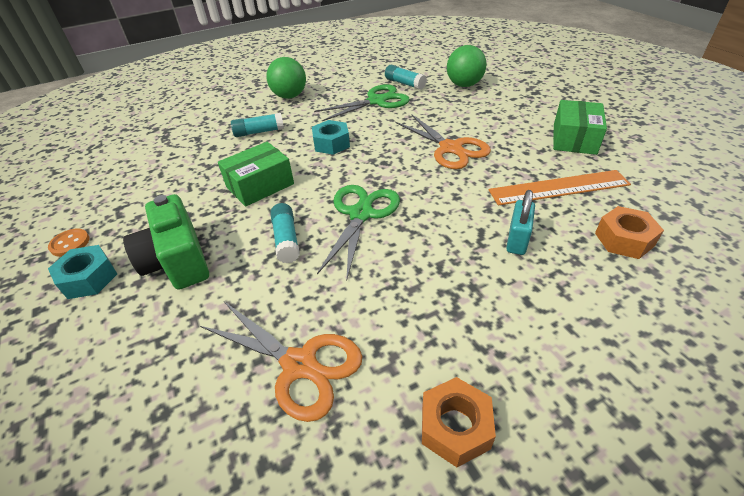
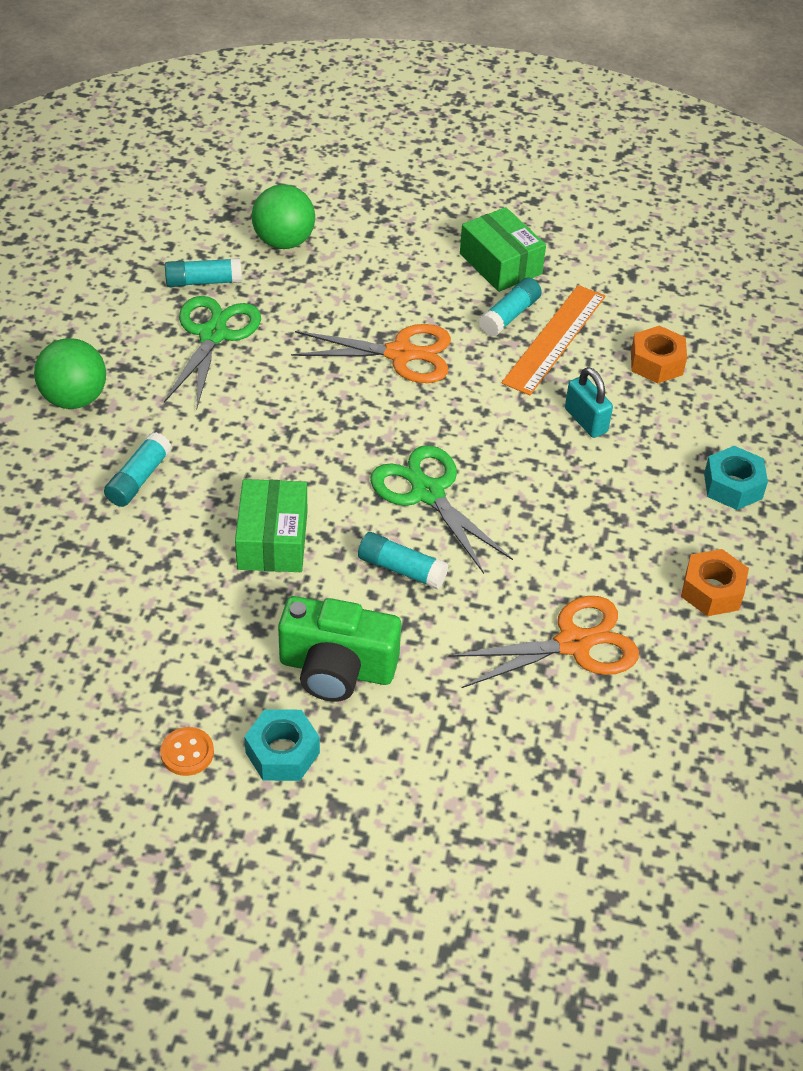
camera: 55 degrees left, 5 degrees up
(331, 144) = (261, 434): turquoise nut -> turquoise nut (732, 486)
(544, 163) = (509, 315): none -> turquoise glue stick

